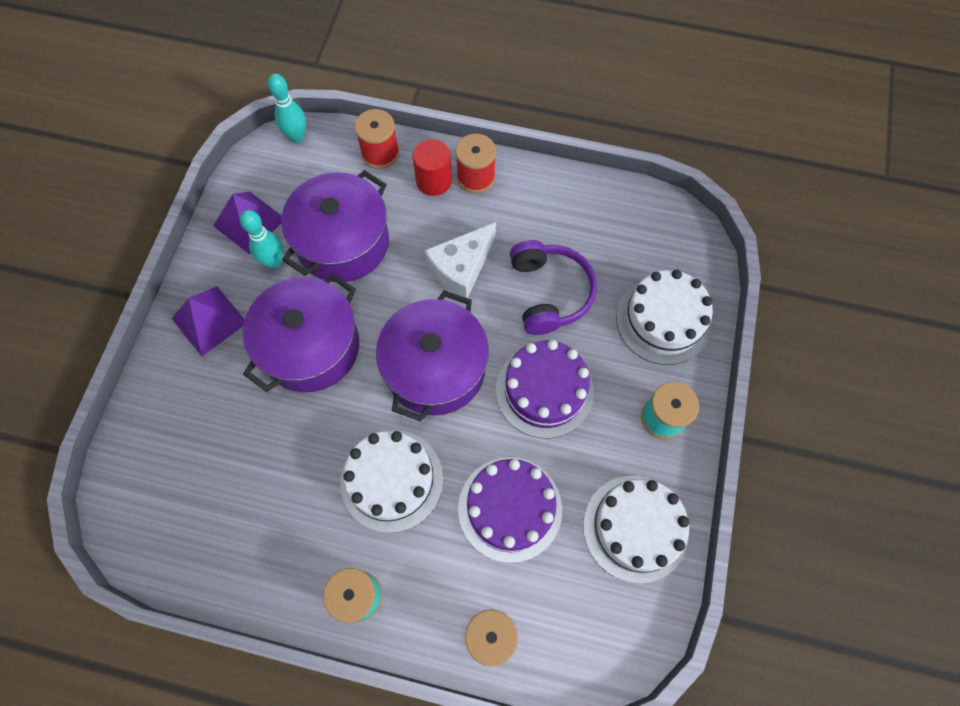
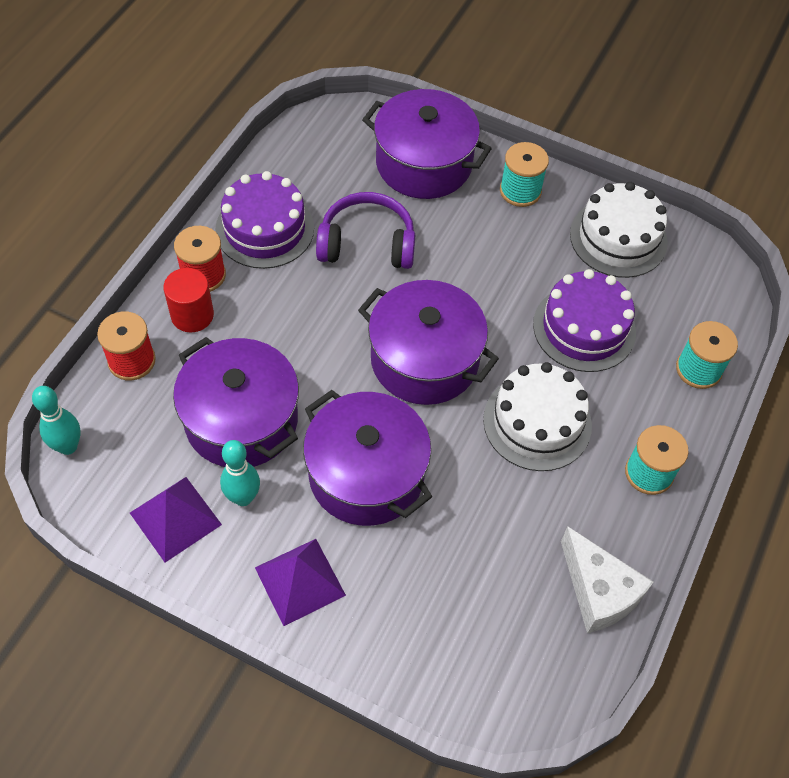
camera: 80 degrees left, 10 degrees down
(461, 269) = (314, 313): white cheese -> white cheese (598, 592)
(544, 390) = (471, 273): purple cake -> purple cake (264, 229)
(663, 320) = (424, 164): white cake -> purple pot

